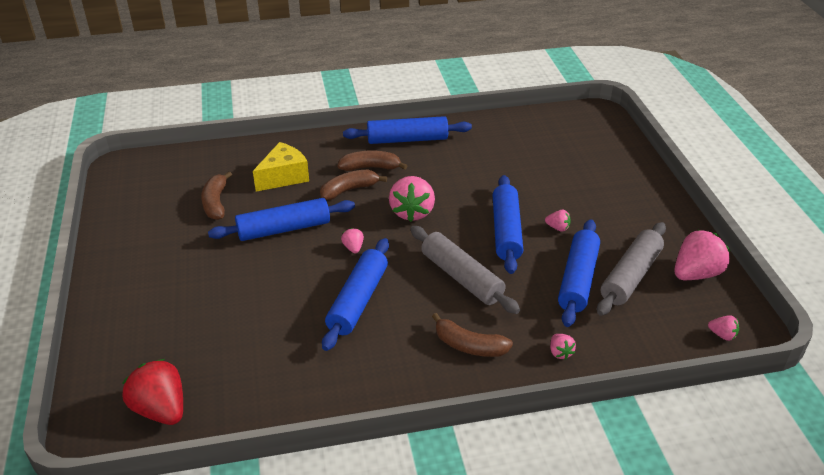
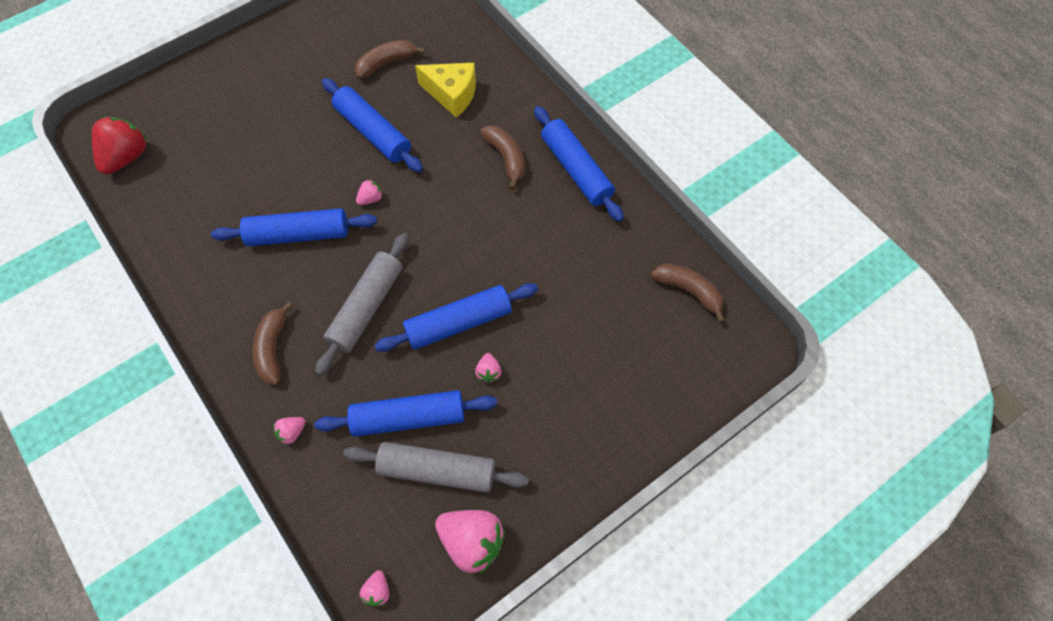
camera: 65 degrees right, 25 degrees up
(349, 190) = (459, 156): brown banana -> brown banana (689, 291)
(412, 212) = (449, 225): pink strawberry -> none

